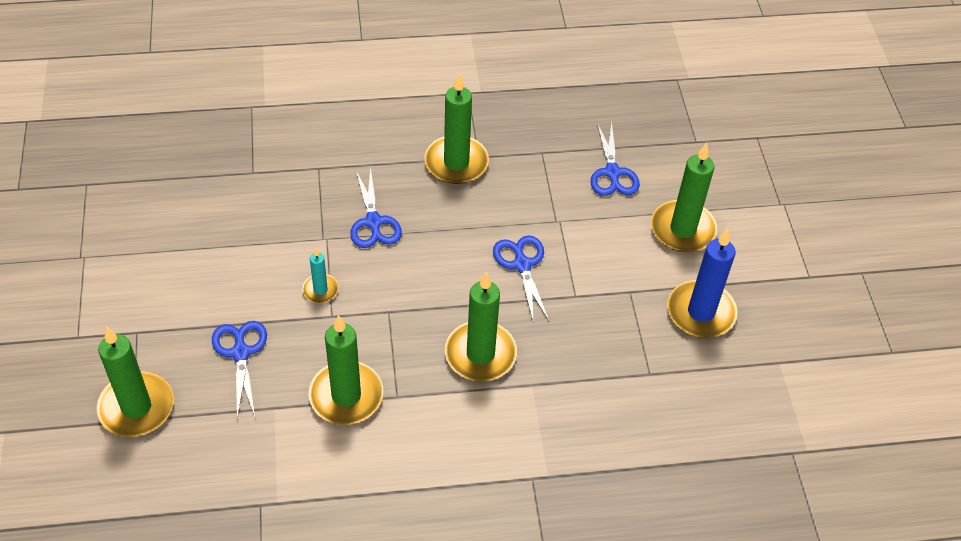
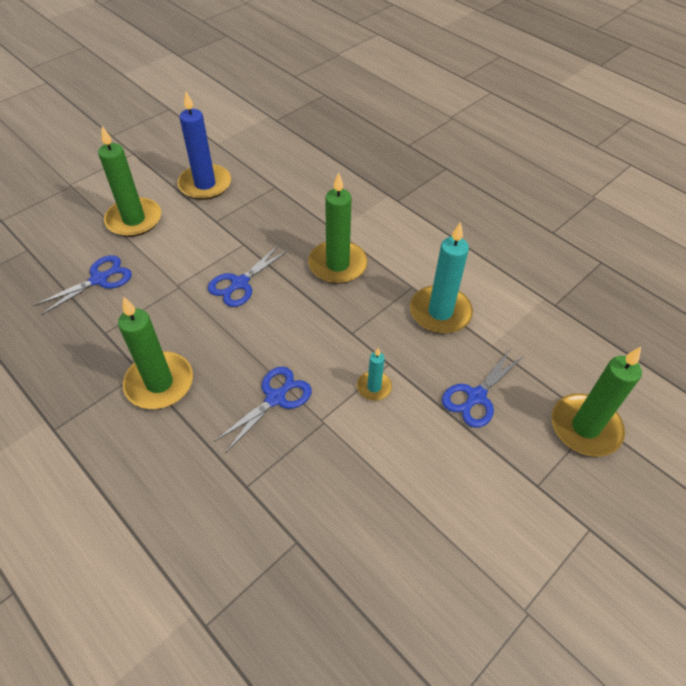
camera: 125 degrees left, 0 degrees up
(346, 396) = (440, 312): green candle -> turquoise candle

